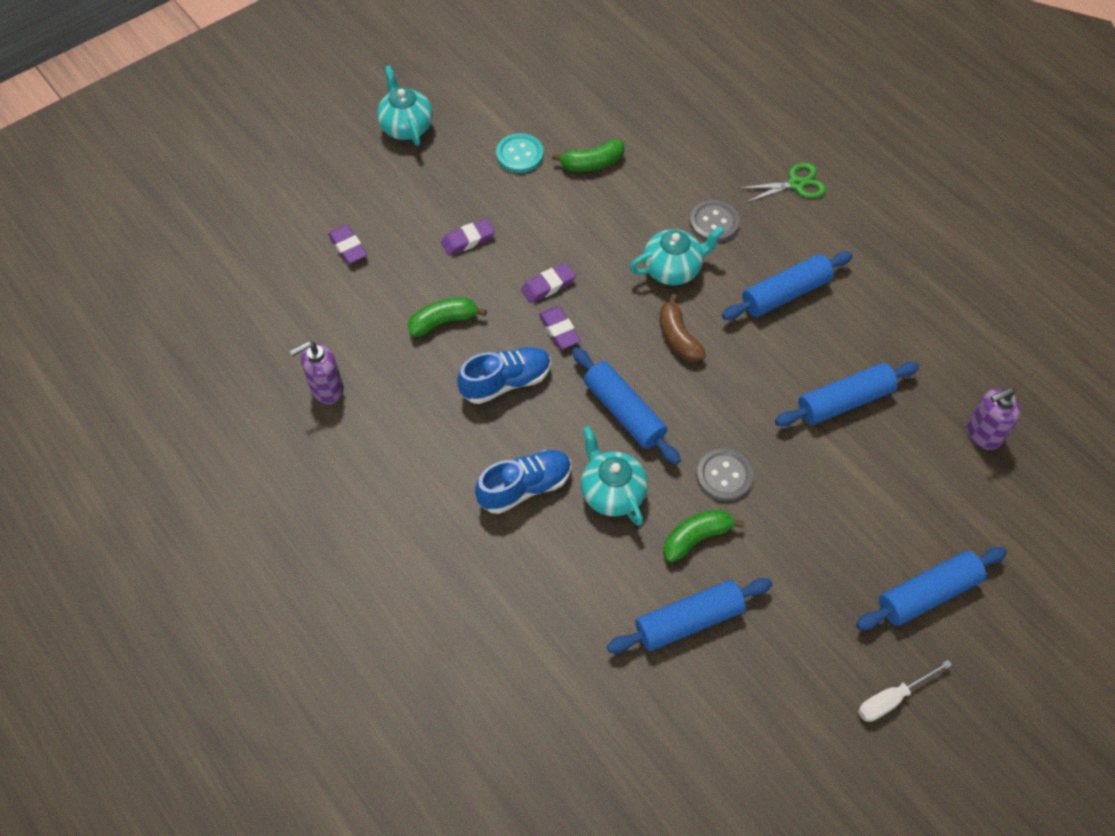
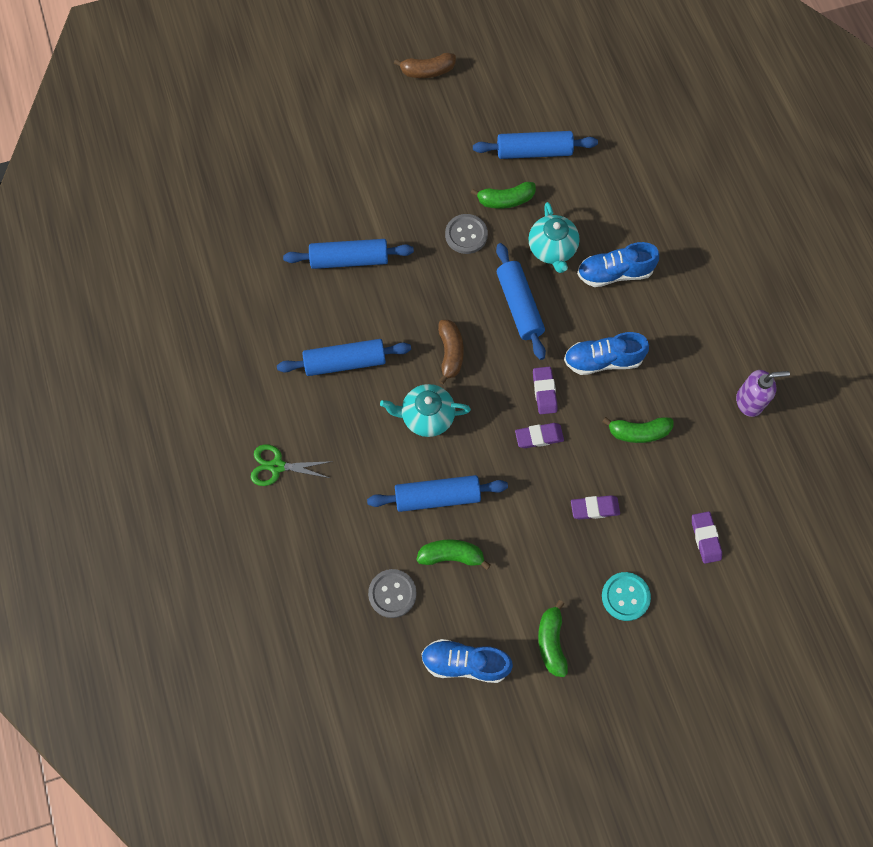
camera: 160 degrees left, 10 degrees up
(406, 127) = (618, 668): turquoise teapot -> none
(473, 128) = (551, 642): none -> green banana
(519, 154) = (516, 591): turquoise button -> turquoise button (625, 596)
(544, 94) = (465, 663): none -> blue shoe
(714, 222) = (370, 451): grey button -> grey button (392, 593)
(892, 698) = (427, 71): white screwdriver -> brown banana
(928, 594) = (369, 118): blue rolling pin -> blue rolling pin (437, 496)
(983, 434) = (264, 204): purple soap dispenser -> none

